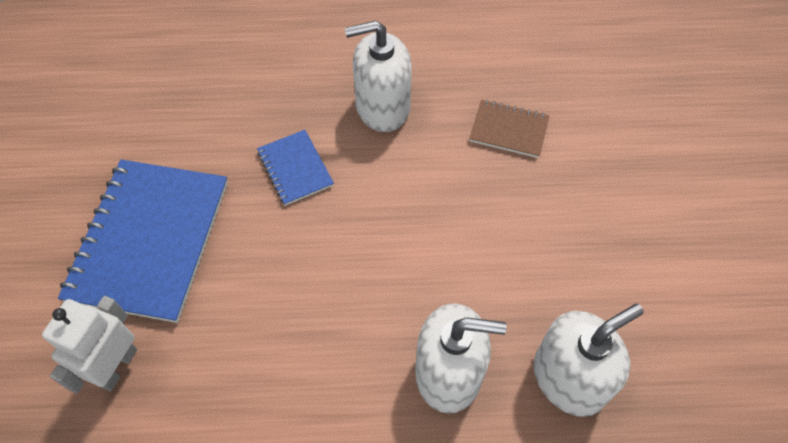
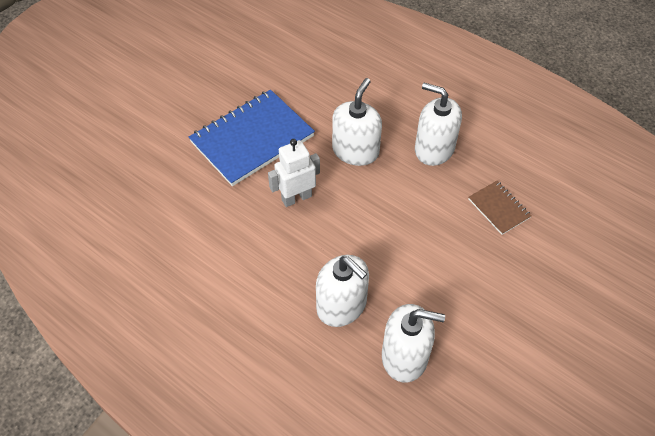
camera: 40 degrees right, 5 degrees down
(117, 366) = (189, 187): white robot -> white robot (296, 198)
(295, 169) = (355, 151): blue notebook -> white soap dispenser

